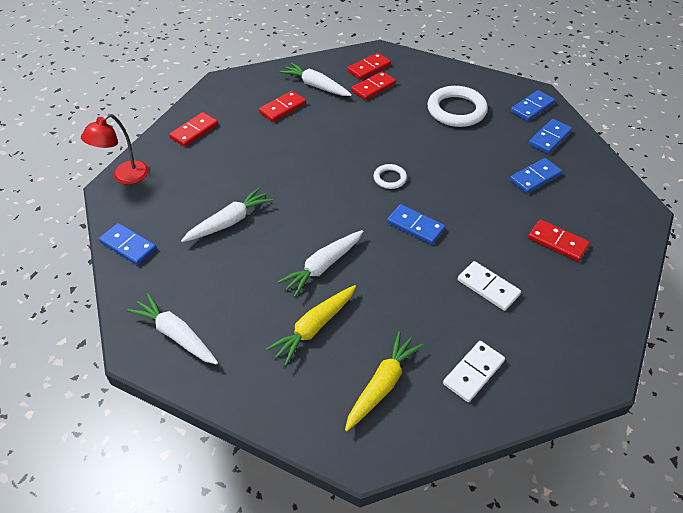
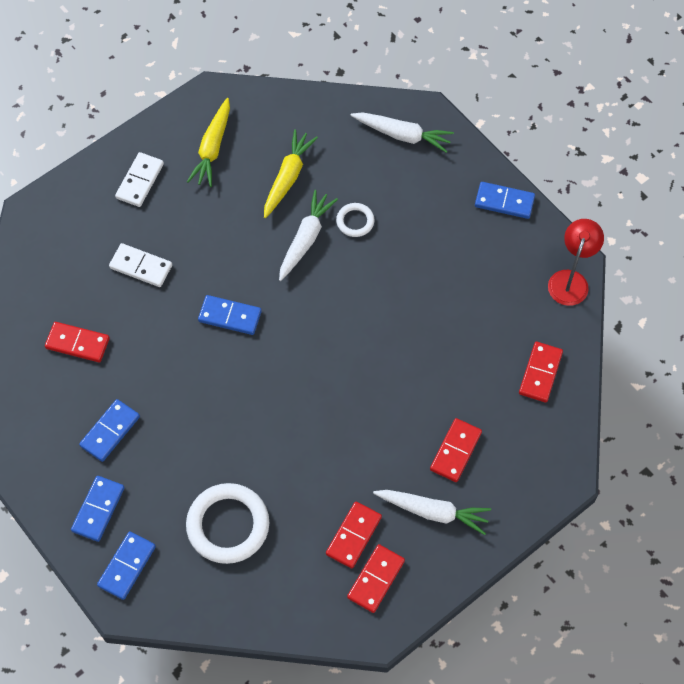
camera: 160 degrees right, 15 degrees up
(229, 222) = (423, 260): white carrot -> none
(390, 178) = (277, 374): white ring -> white ring (355, 221)

